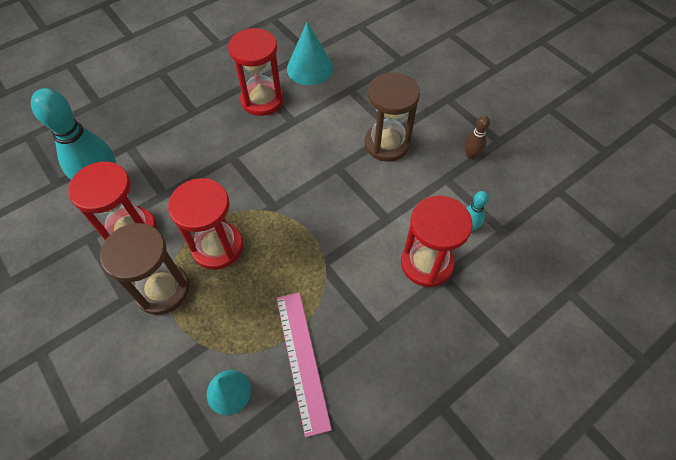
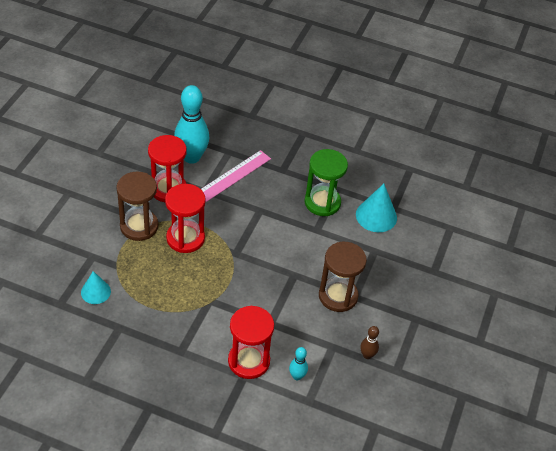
camera: 55 degrees right, 10 degrees down
(262, 100) = (322, 202): red hourglass -> green hourglass
(302, 360) = (136, 319): pink ruler -> pink ruler (234, 175)

